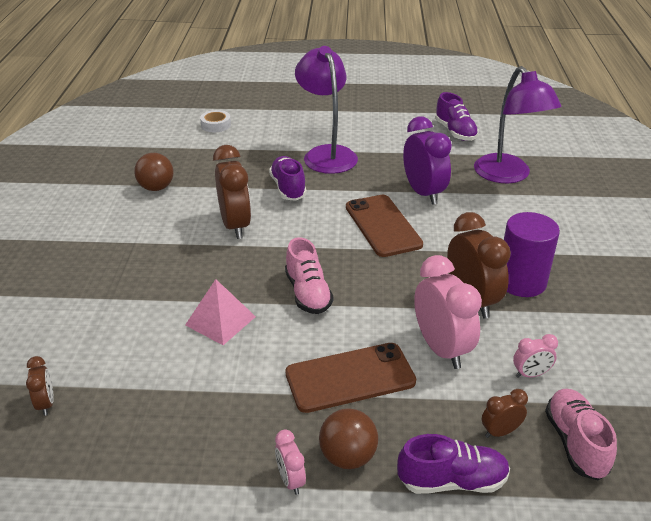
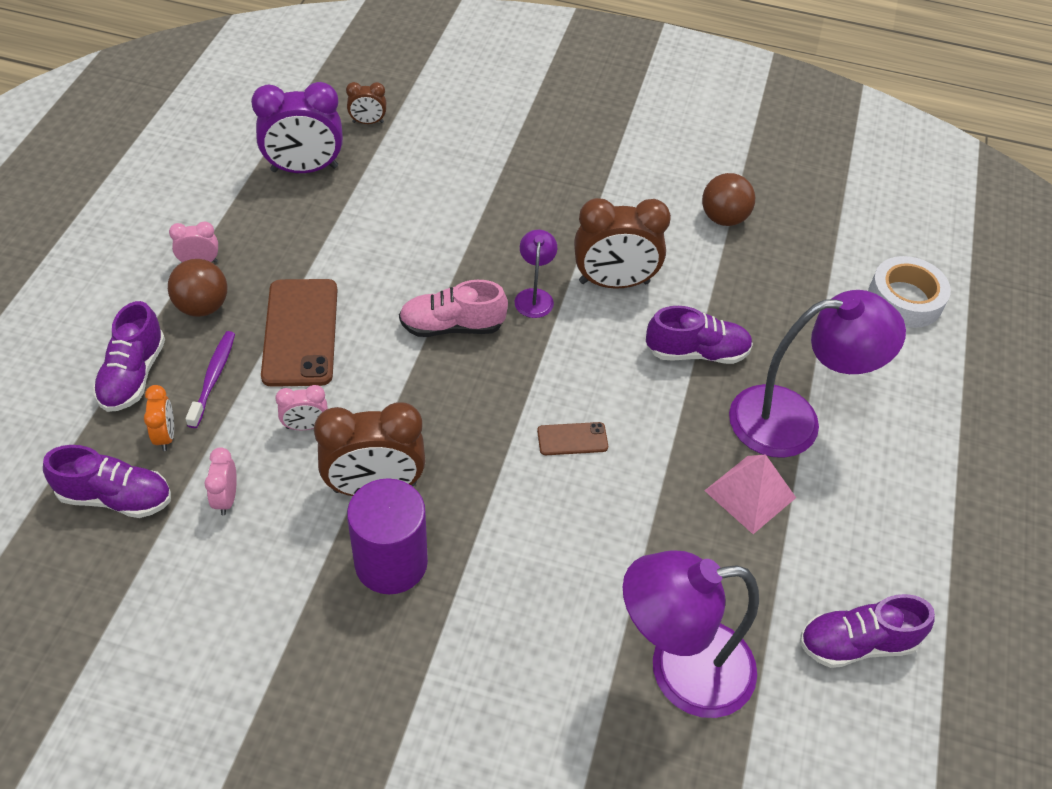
camera: 100 degrees right, 15 degrees up
(216, 125) = (905, 299): white tape -> white tape, size x1.53
(220, 321) = (433, 245): pink pyramid -> pink pyramid (750, 494)
(262, 259) = (534, 296): none -> purple lamp
(383, 226) = (572, 439): brown phone -> brown phone, size x0.48
(423, 193) = (648, 518): purple clock -> purple clock (304, 169)
(425, 420) = (213, 378): none -> purple toothbrush
(441, 349) = (305, 426): pink clock -> pink clock, size x0.49
(500, 432) = (166, 436): brown clock -> orange clock
(575, 443) = (115, 497): pink shoe -> purple shoe

